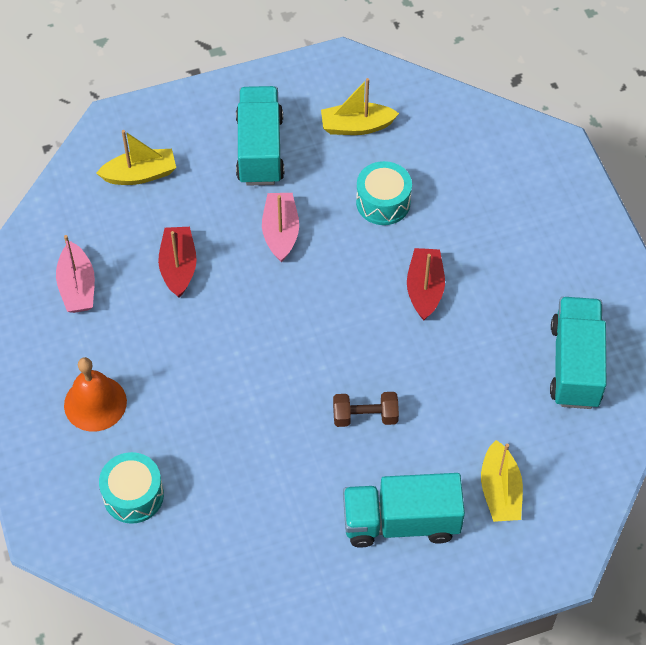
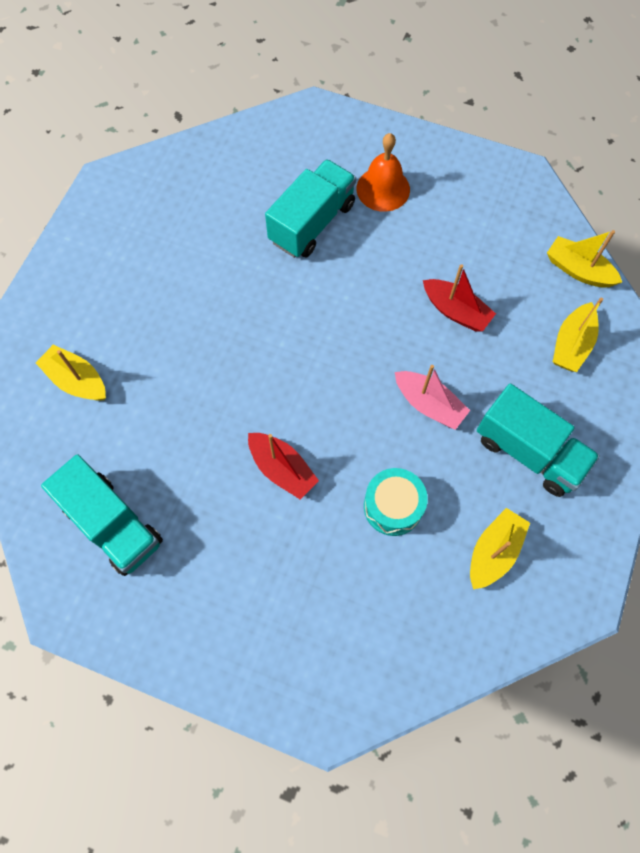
camera: 130 degrees right, 10 degrees up
(61, 209) = (578, 270): none -> yellow boat
(77, 287) = (492, 237): pink boat -> none
(133, 495) = (293, 167): turquoise drum -> none
(365, 416) = (217, 340): brown dumbbell -> none
(401, 522) = (120, 301): turquoise truck -> turquoise truck (312, 223)

